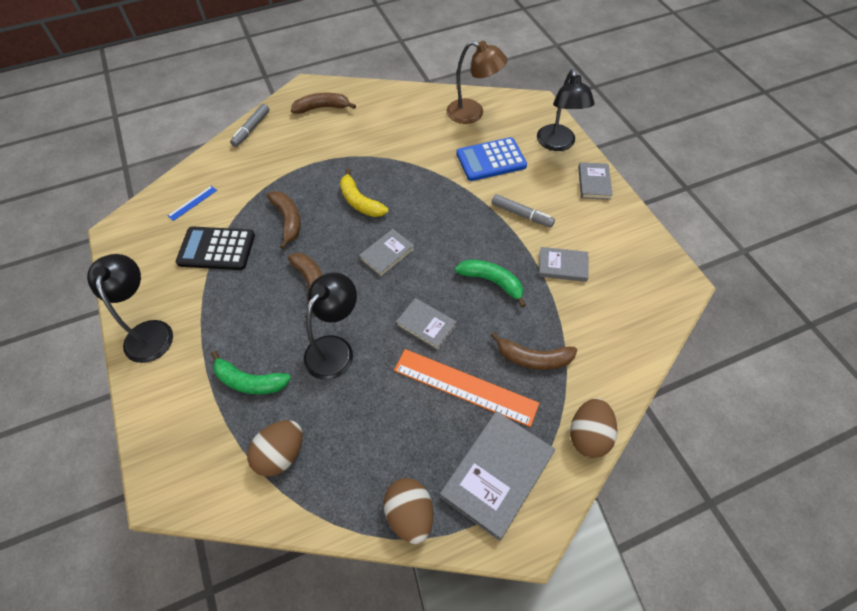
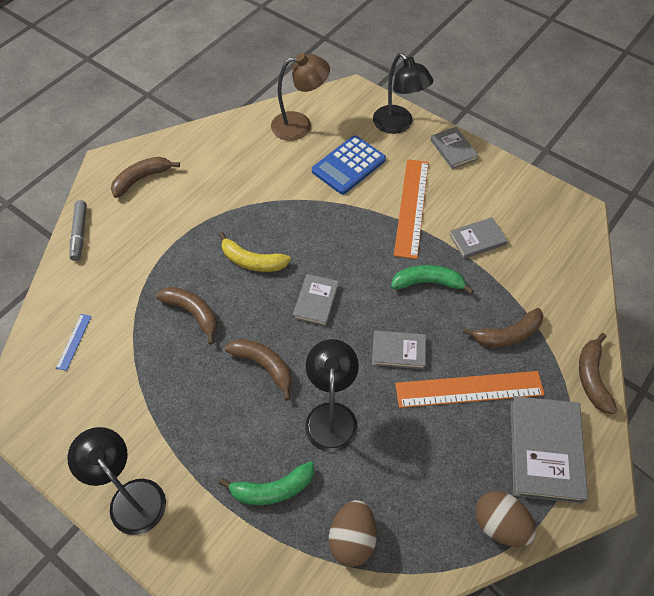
camera: 30 degrees left, 0 degrees up
(216, 249) = (138, 377): black calculator -> none
(521, 214) = (411, 207): grey marker -> orange ruler
(588, 435) = (592, 378): brown egg -> brown banana

